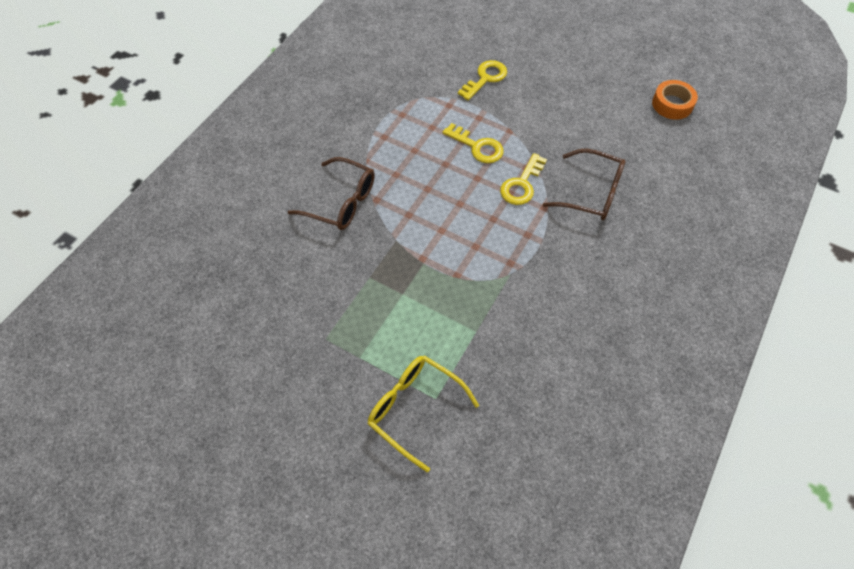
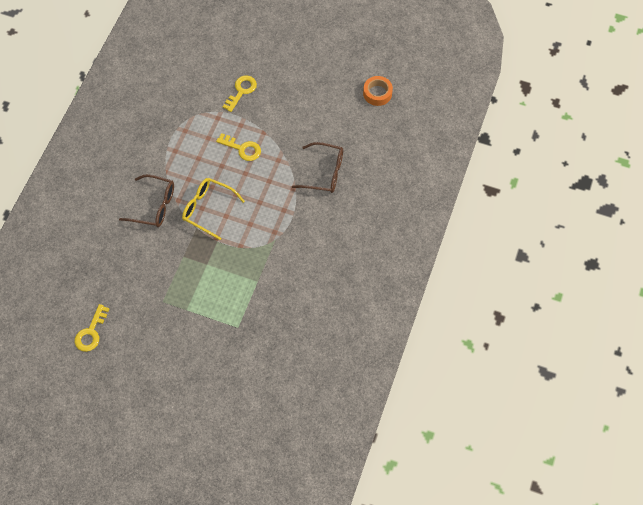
camera: 10 degrees left, 5 degrees up
(414, 409) = (225, 335): yellow glasses -> yellow glasses (208, 209)
(521, 184) = (276, 173): yellow key -> yellow key (91, 332)

